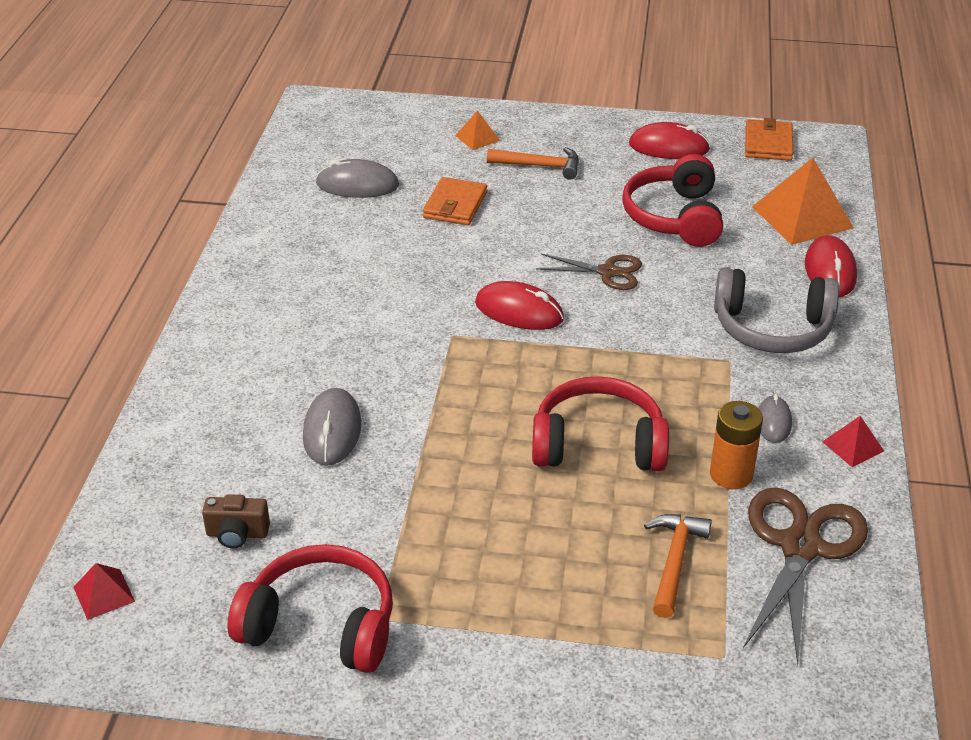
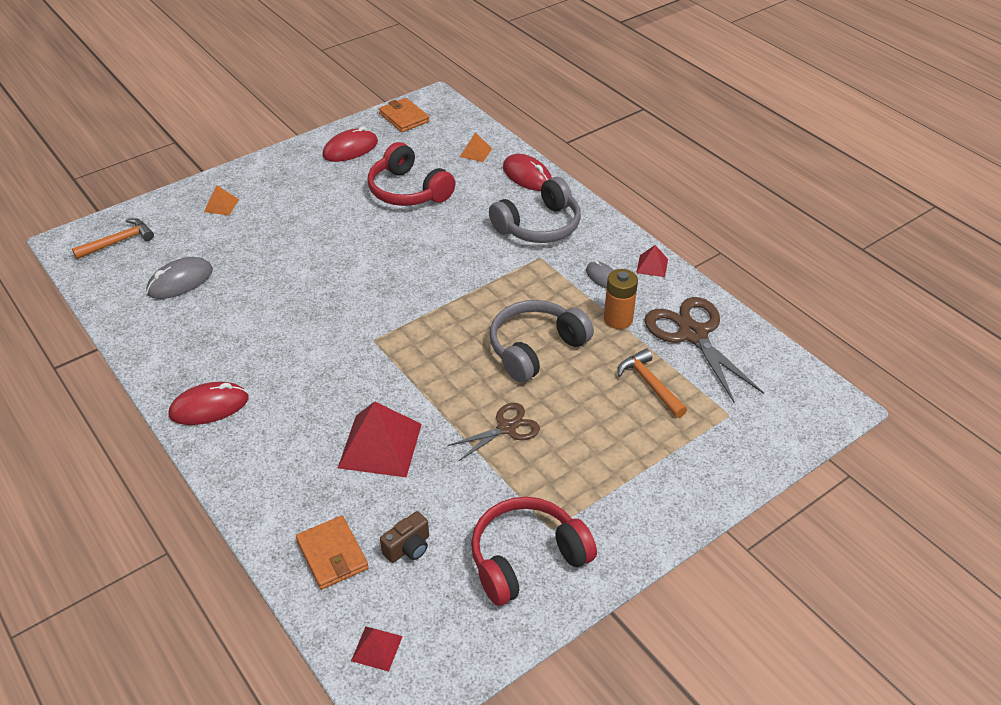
camera: 45 degrees left, 5 degrees up
(332, 431) = (380, 445): grey mouse -> red pyramid
(455, 205) = (266, 257): orange wallet -> orange wallet (332, 555)
(519, 311) = (393, 300): red mouse -> red mouse (209, 407)
(540, 166) = (287, 202): orange hammer -> orange hammer (118, 242)
(598, 444) = (535, 348): red headphones -> grey headphones
(607, 272) = (413, 246): brown scissors -> brown scissors (506, 428)
(802, 217) = (475, 152): orange pyramid -> orange pyramid, size x0.49

